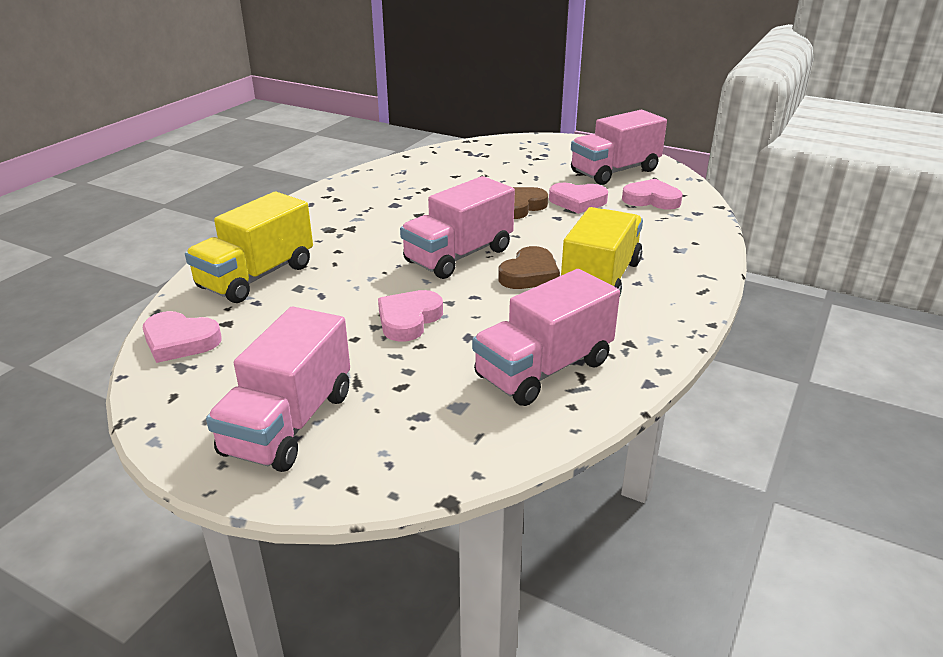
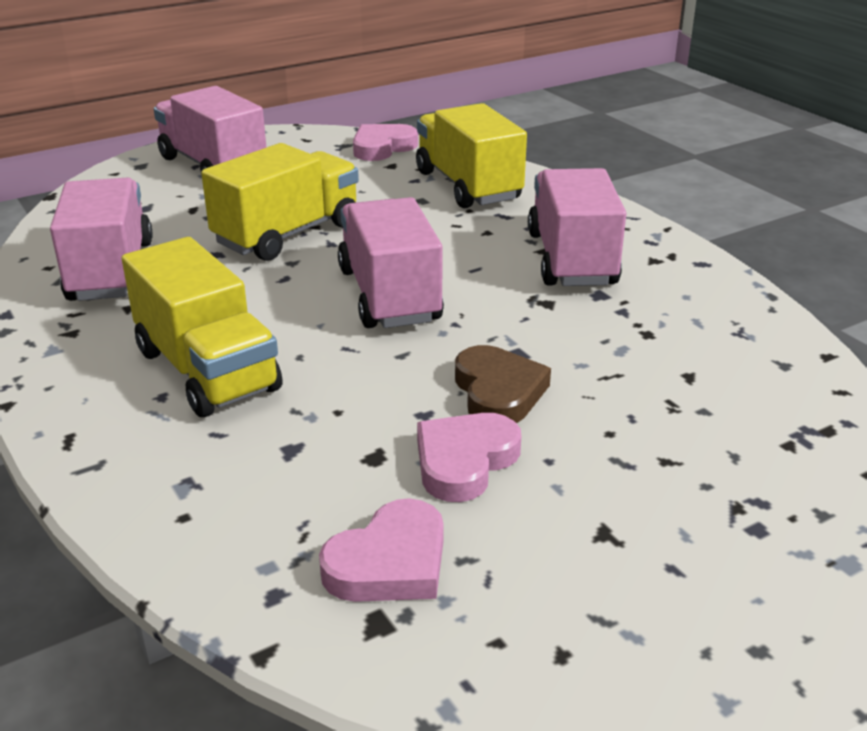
camera: 120 degrees right, 0 degrees up
(408, 319) = (287, 234): pink heart -> yellow truck
(529, 274) = (285, 326): brown heart -> none
(615, 171) = (579, 590): pink truck -> pink truck (571, 259)

